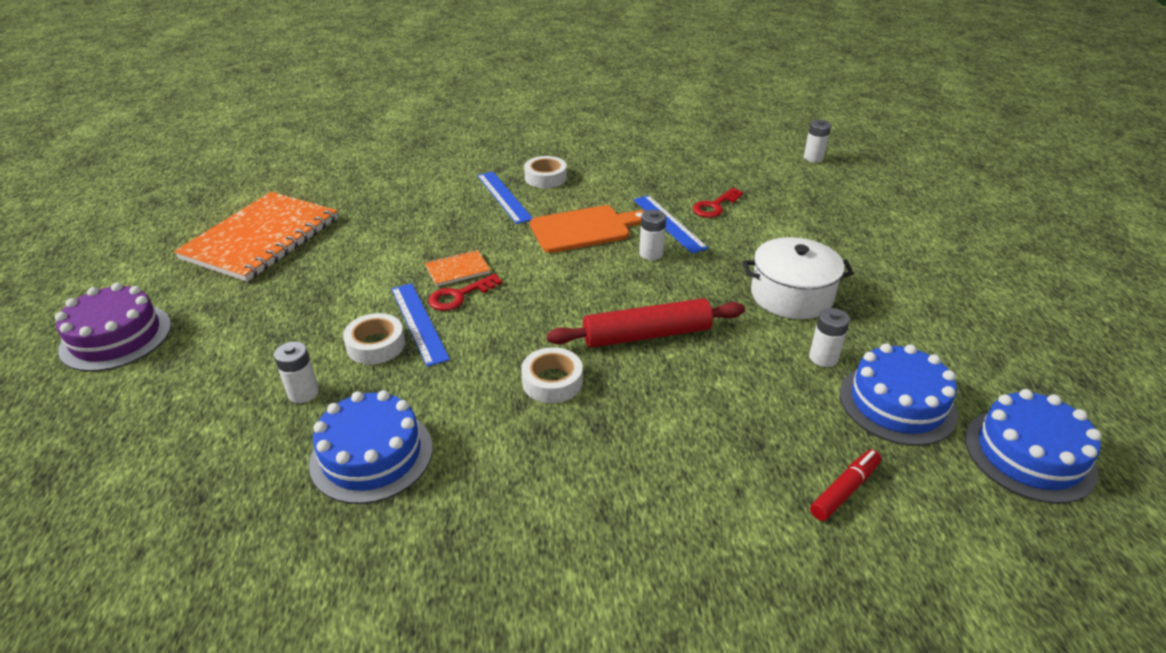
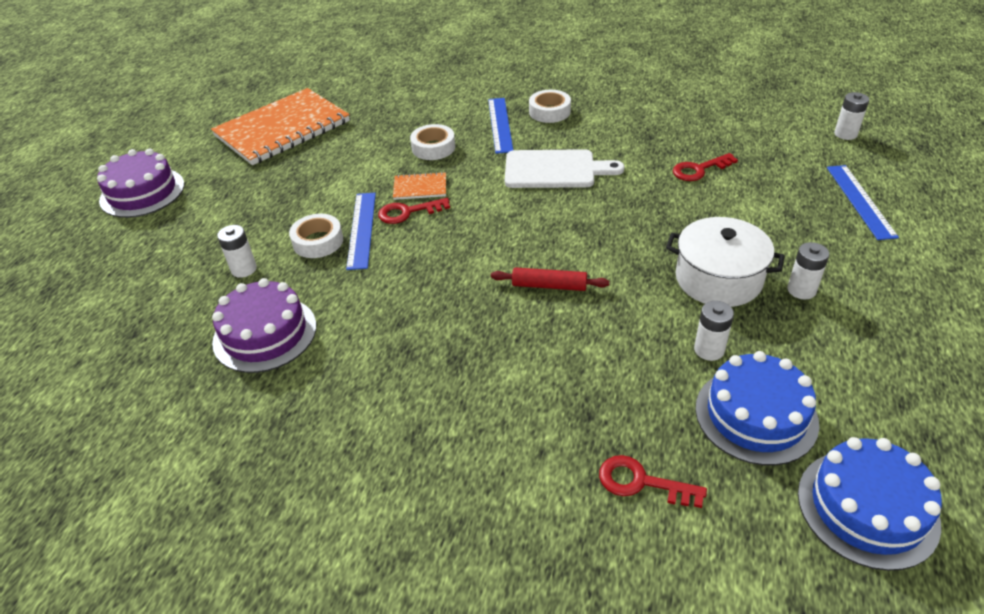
camera: 25 degrees right, 5 degrees up
(371, 455) = (265, 334): blue cake -> purple cake
(552, 381) = (439, 308): white tape -> white tape (433, 148)
(584, 229) = (555, 170): orange cutting board -> white cutting board
(646, 335) = (549, 286): red rolling pin -> red rolling pin, size x0.60
(651, 253) = (603, 207): white battery -> white battery (801, 290)
(669, 223) = (640, 179): blue ruler -> blue ruler (860, 201)
(844, 490) = (642, 482): red marker -> red key

